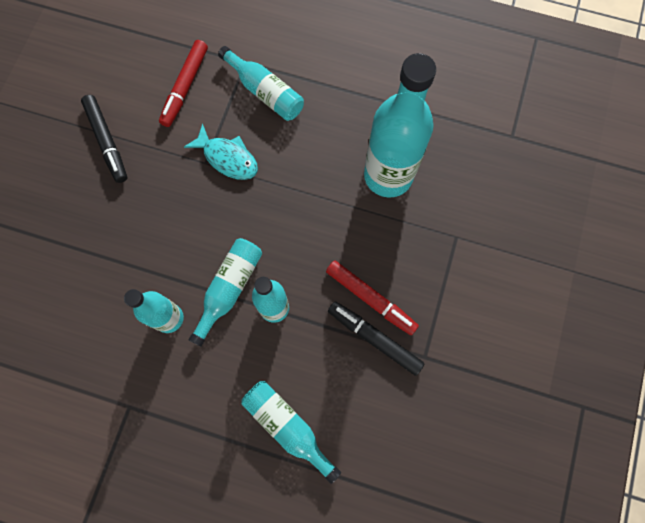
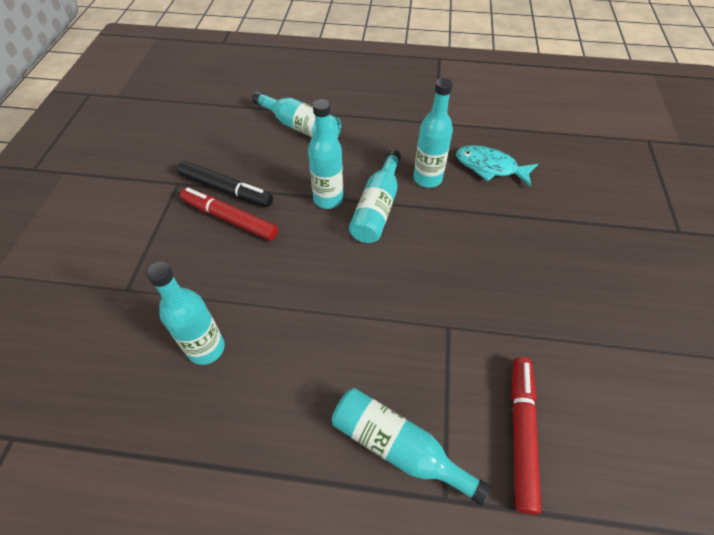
camera: 170 degrees right, 20 degrees down
(107, 142) = (584, 333): black marker -> none
(227, 158) = (422, 337): turquoise fish -> turquoise fish (490, 167)
(388, 176) = (206, 348): turquoise bottle -> turquoise bottle, size x0.57

